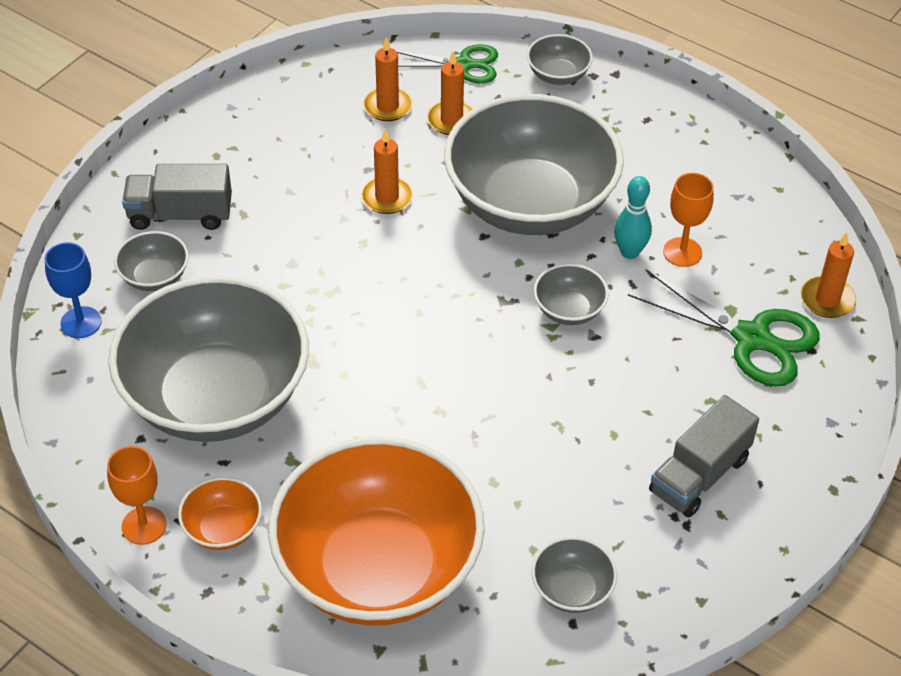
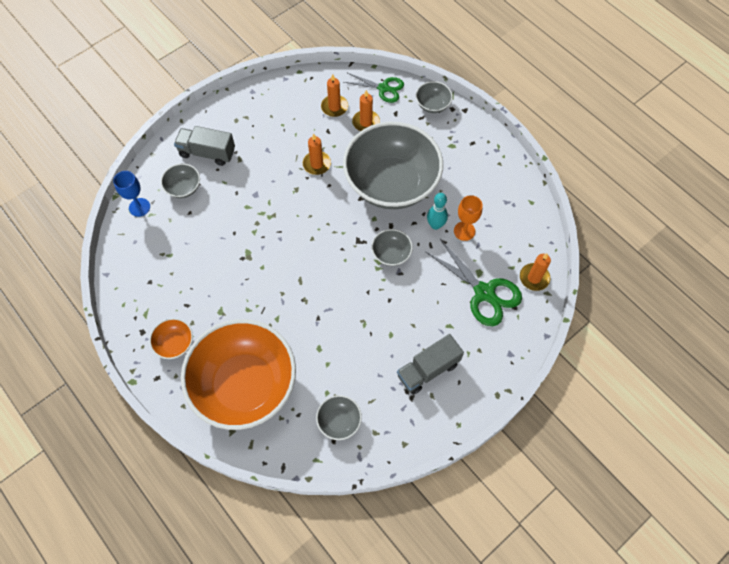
camera: 15 degrees right, 15 degrees up
(144, 525) = (137, 333): orange goblet -> none
(216, 397) = (194, 266): grey bowl -> none

